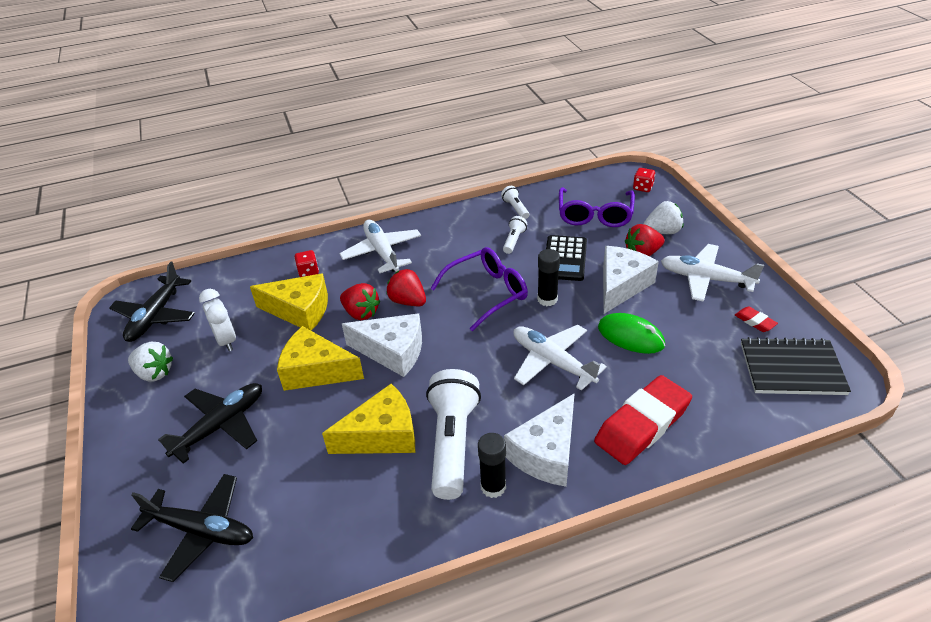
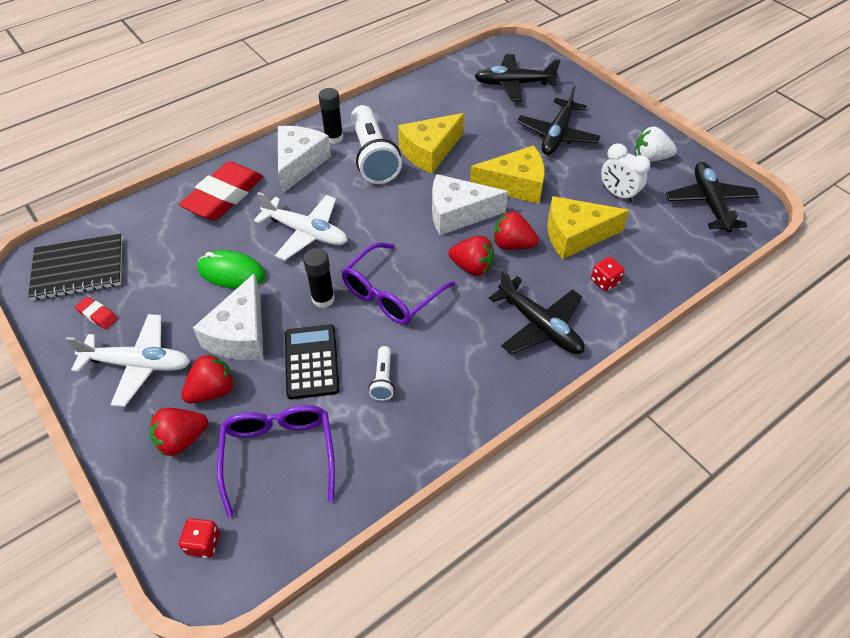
camera: 160 degrees right, 10 degrees up
(382, 252) = (540, 326): white plane -> black plane
(515, 208) = (398, 444): white flashlight -> none
(662, 231) = (182, 439): white strawberry -> red strawberry

